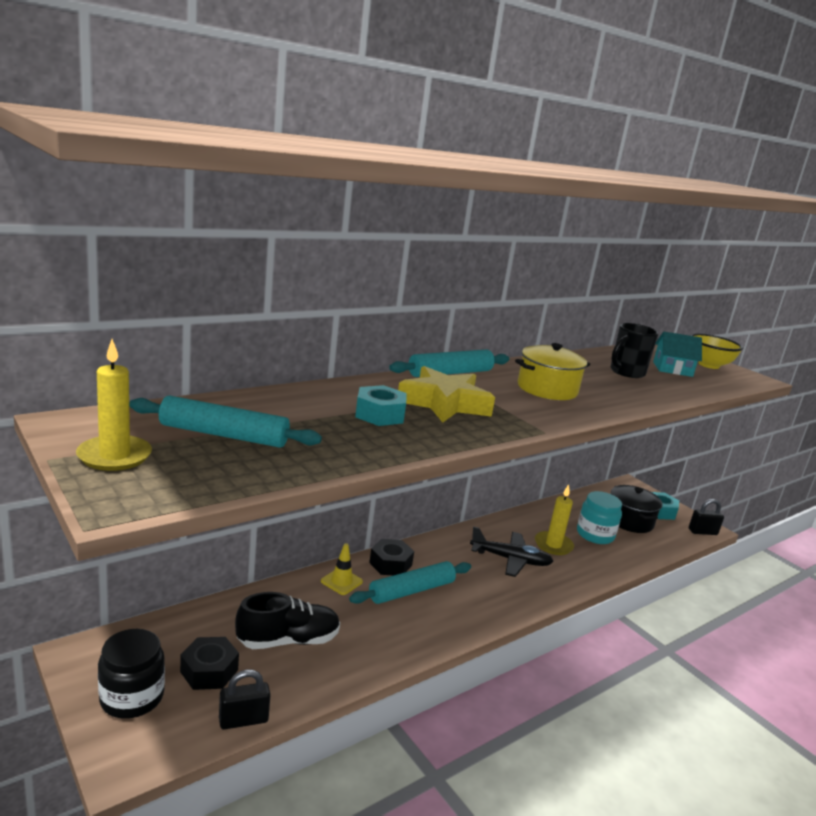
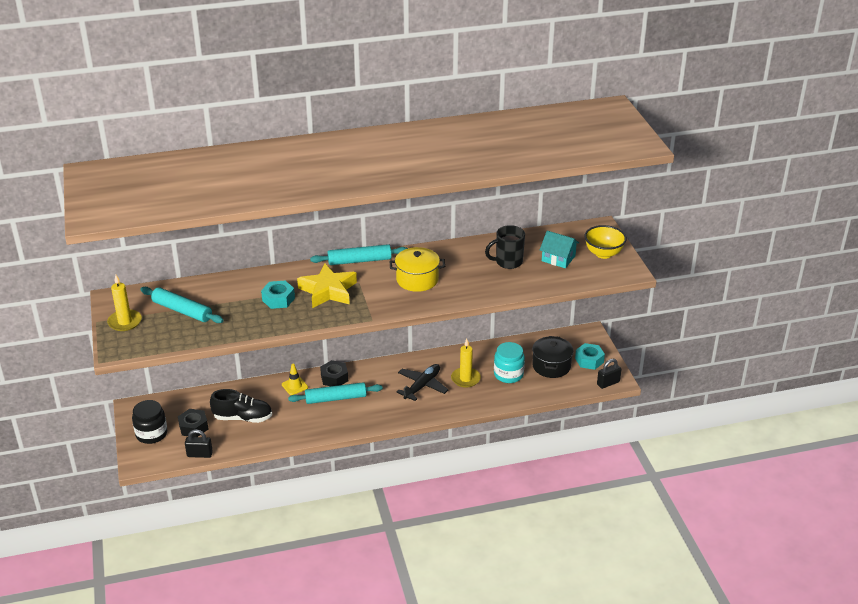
camera: 25 degrees right, 15 degrees up
(510, 560) = (422, 386): black plane -> black plane turned 90 degrees counterclockwise
(702, 532) = (608, 383): black padlock -> black padlock turned 45 degrees counterclockwise

